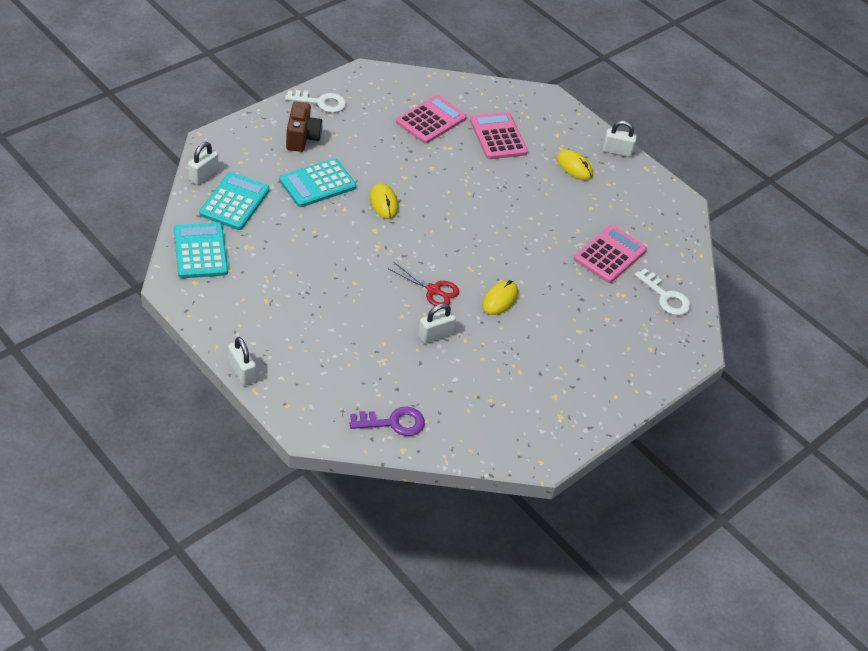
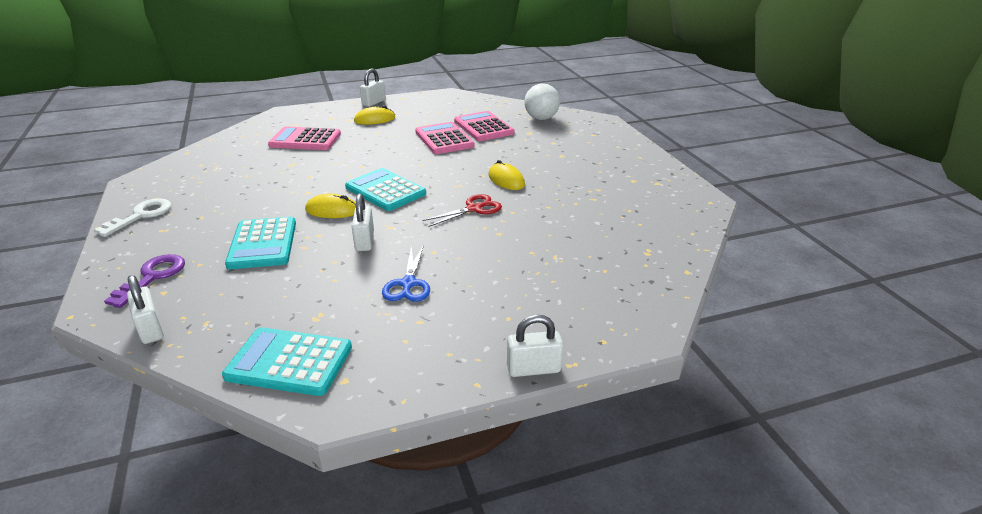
camera: 60 degrees left, 15 degrees down
(234, 202) = (228, 311): turquoise calculator -> turquoise calculator (385, 190)
(302, 138) = (180, 239): brown camera -> none
(305, 281) = (408, 284): none -> blue scissors
(393, 422) = (648, 269): purple key -> purple key (152, 277)
(431, 120) = (247, 164): pink calculator -> pink calculator (444, 139)
(435, 335) = (534, 220): white padlock -> white padlock (365, 241)
(665, 297) = (541, 118): white key -> white ball

